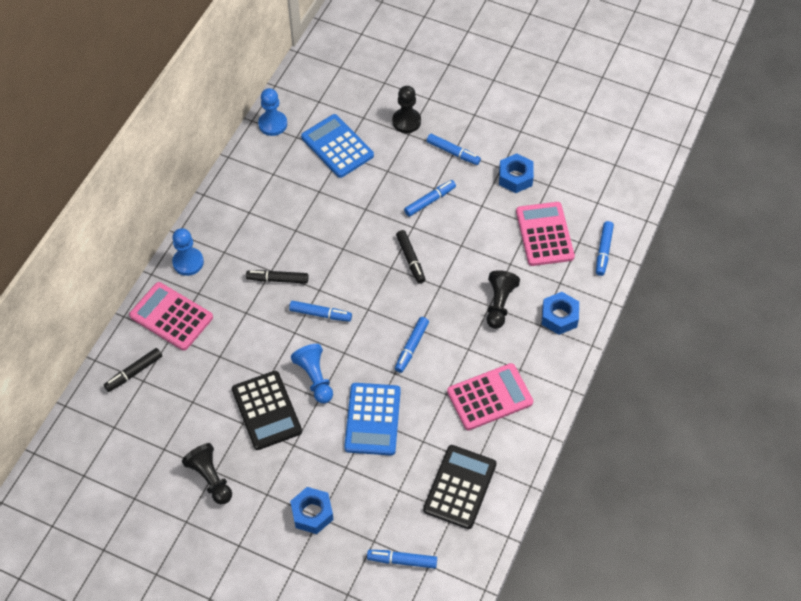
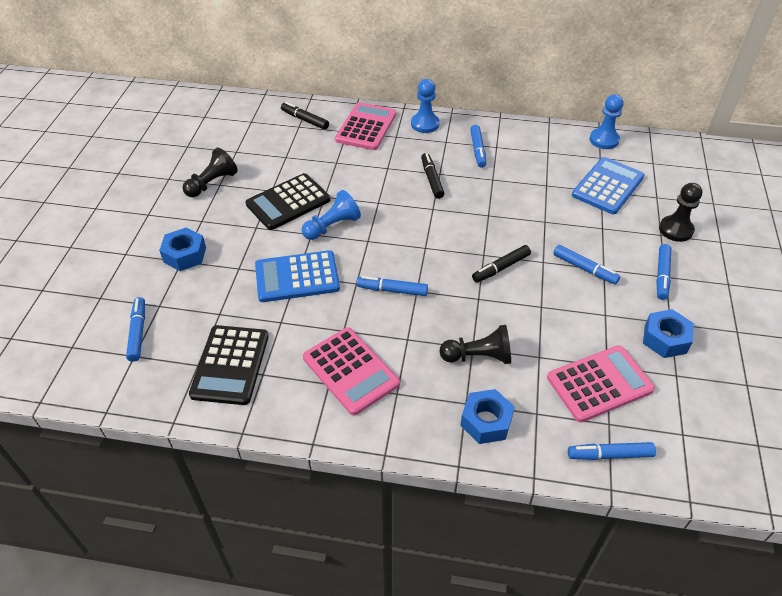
camera: 75 degrees right, 10 degrees down
(320, 314) = (405, 215): blue marker -> blue marker (477, 150)
(460, 487) = (230, 365): black calculator -> black calculator turned 90 degrees clockwise

